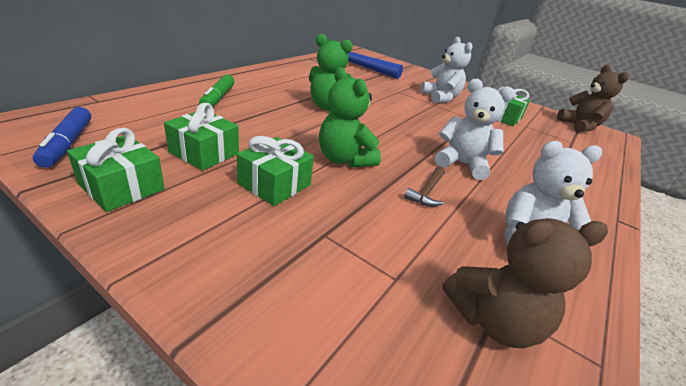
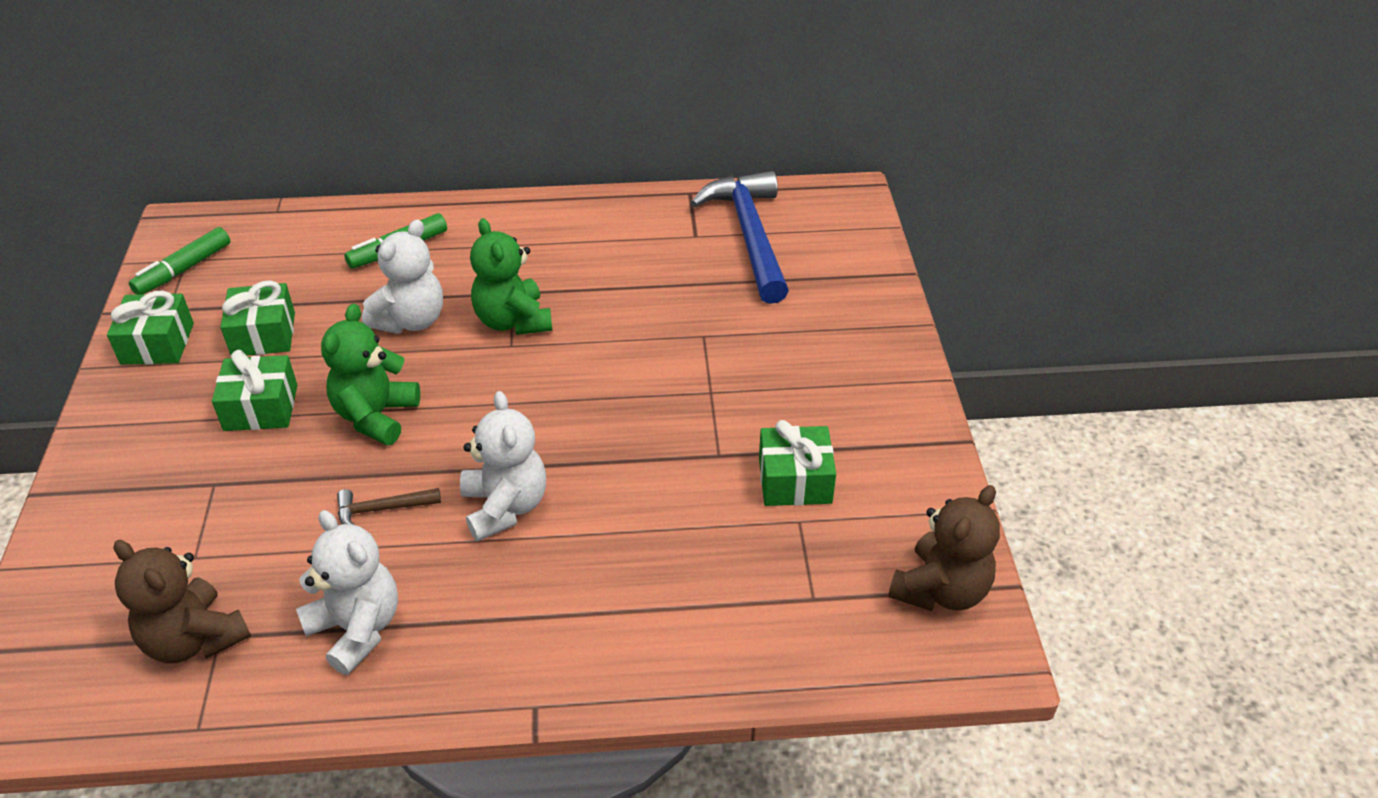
camera: 55 degrees right, 10 degrees up
(67, 144) = (183, 270): blue marker -> green marker
(440, 98) = (759, 384): white teddy bear -> white teddy bear (411, 320)

